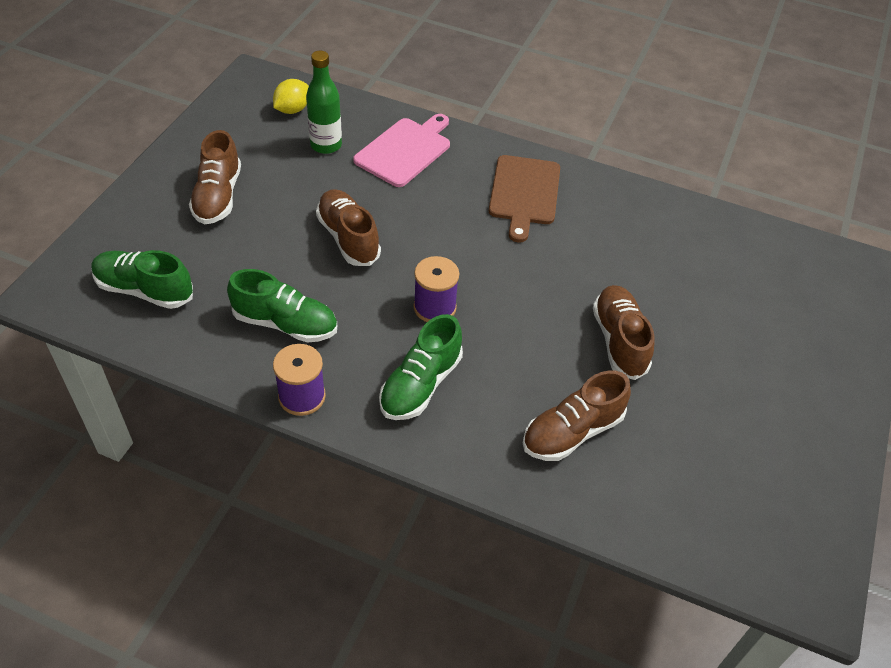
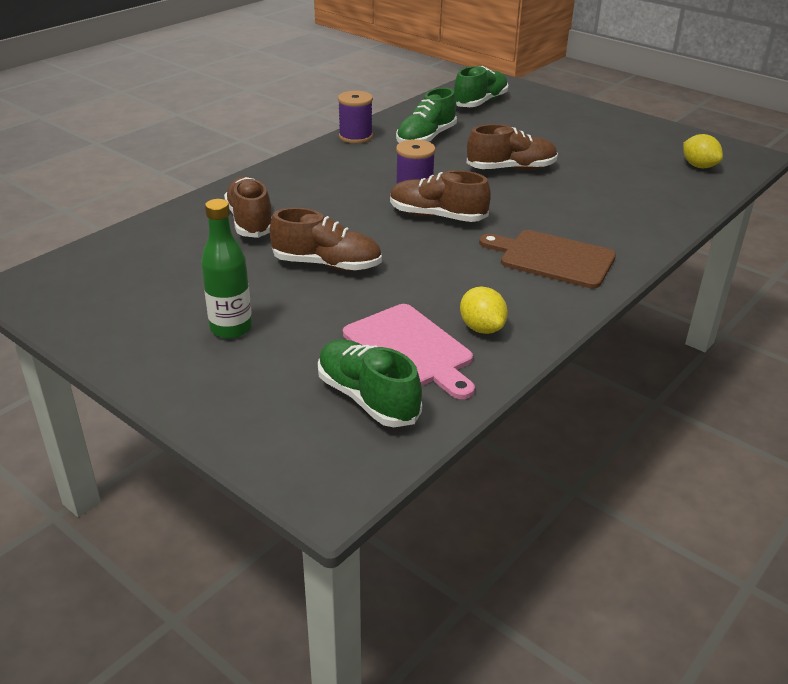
camera: 110 degrees right, 15 degrees down
(218, 197) = (575, 129): brown shoe -> brown shoe (437, 216)
(326, 145) = (642, 174): green bottle -> green bottle (231, 328)
(405, 150) = (632, 208): pink cutting board -> pink cutting board (410, 349)
(420, 385) = (338, 174): green shoe -> green shoe (367, 398)
(653, 223) = (481, 328): none -> yellow lemon

